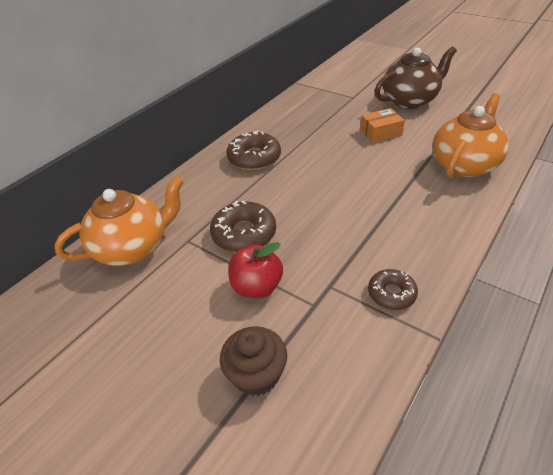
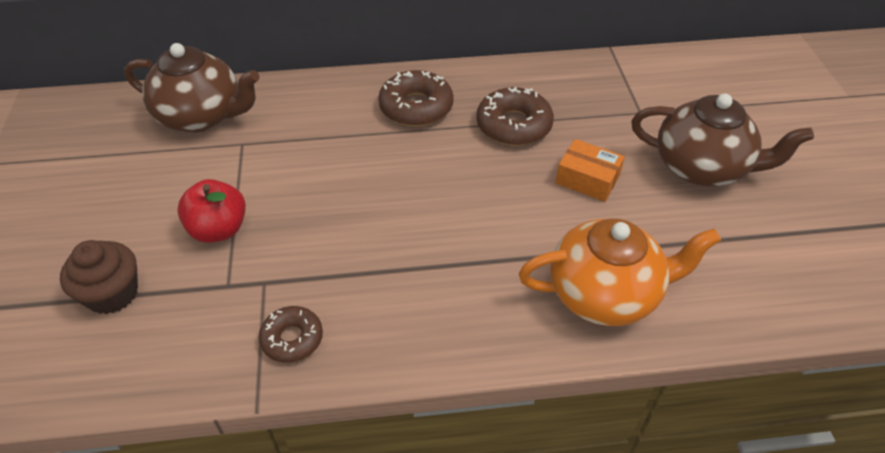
camera: 45 degrees right, 5 degrees up
(133, 248) = (202, 116): orange teapot -> brown teapot
(244, 234) = (285, 175): brown donut -> brown donut (514, 125)

